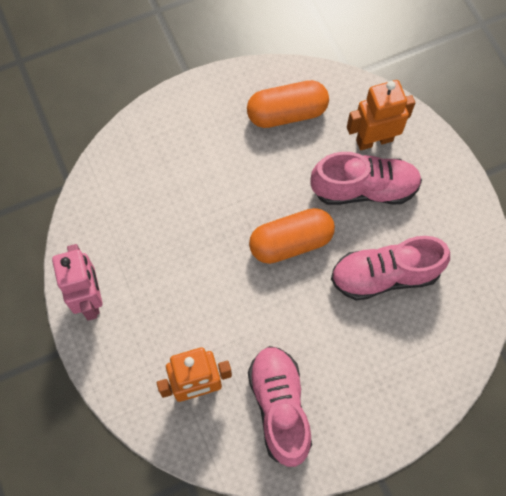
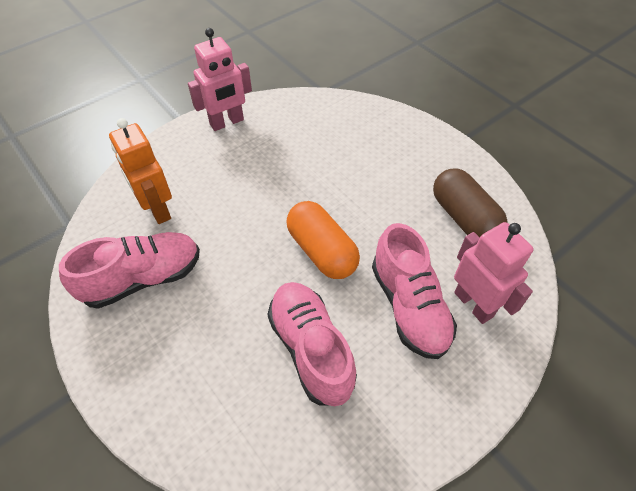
camera: 75 degrees right, 15 degrees down
(287, 113) = (464, 217): orange capsule -> brown capsule
(374, 140) = (474, 304): orange robot -> pink robot

